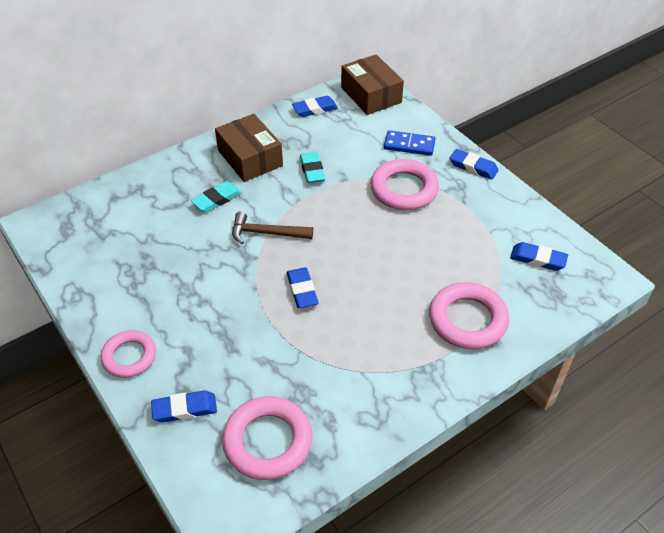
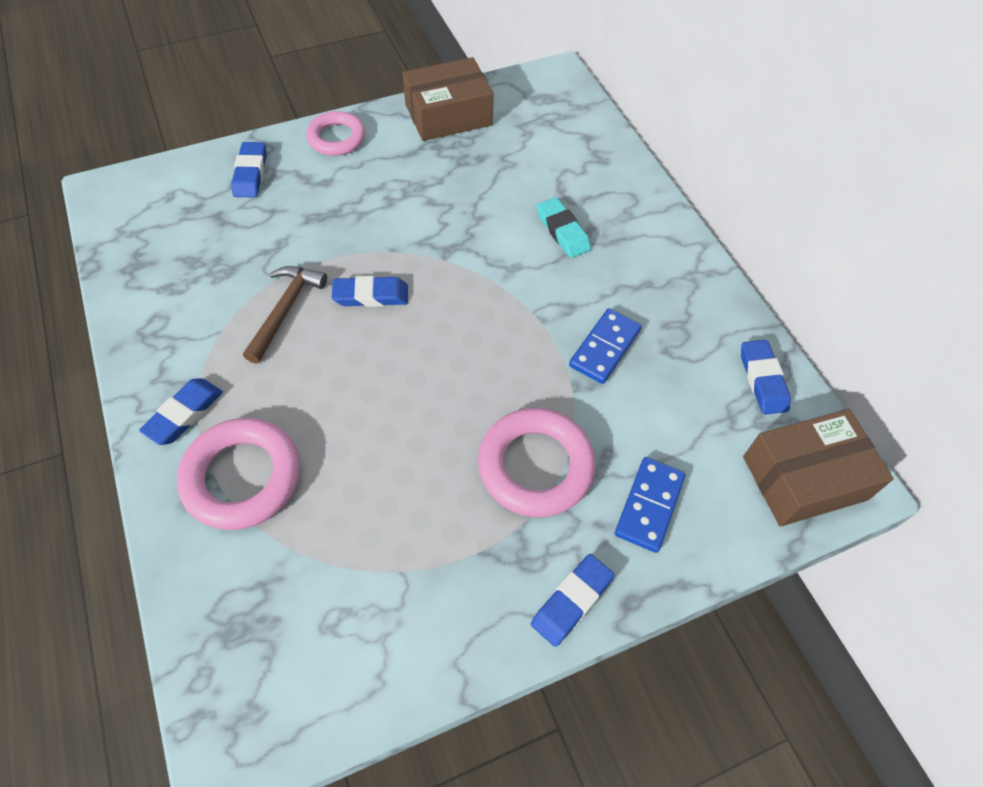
camera: 100 degrees right, 10 degrees up
(250, 158) = (645, 277): brown box -> brown box (448, 115)
(266, 233) = (485, 274): brown hammer -> brown hammer (285, 310)
(268, 441) = (177, 232): pink ring -> none
(312, 170) = (605, 348): turquoise eraser -> blue domino
(538, 259) = (316, 631): blue eraser -> blue eraser (184, 414)

